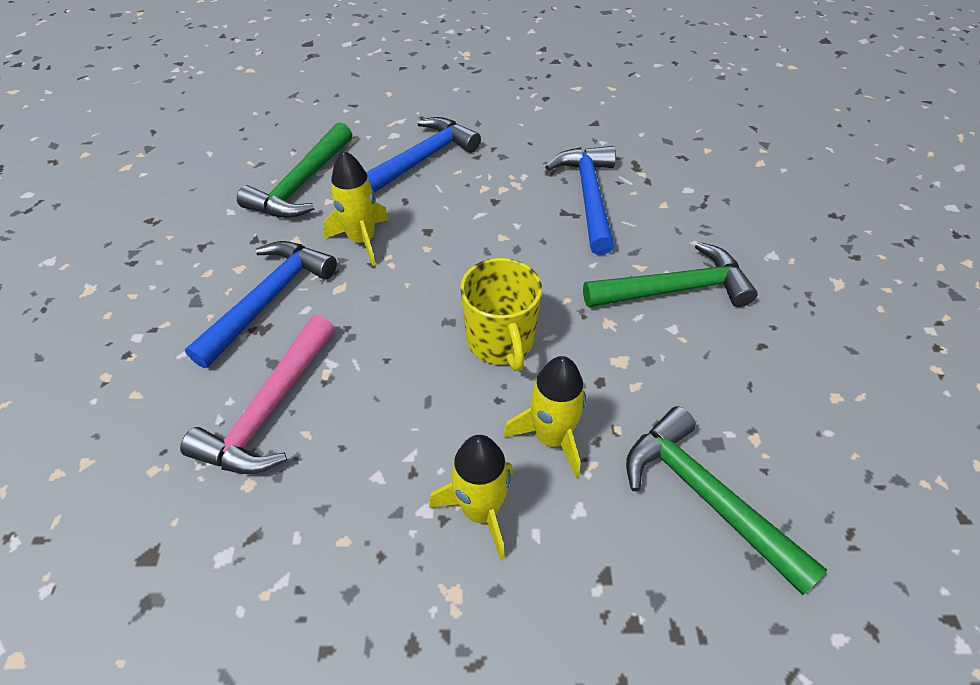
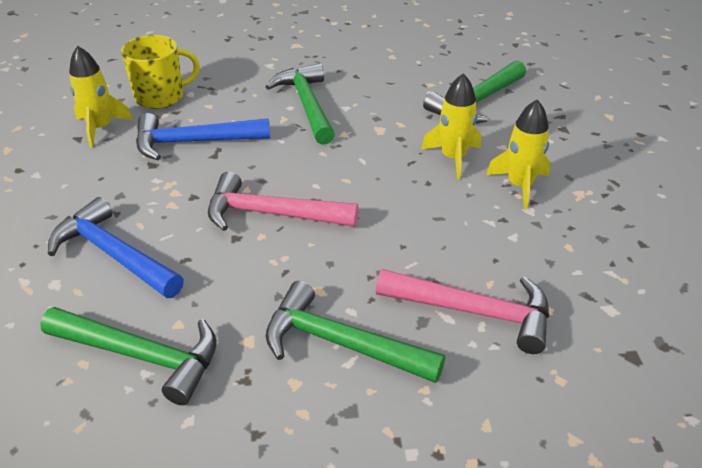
camera: 95 degrees left, 10 degrees down
(268, 300) = (341, 343): blue hammer -> green hammer
(362, 240) = (248, 284): yellow rocket -> yellow rocket (100, 128)
(459, 256) = (272, 214): none -> pink hammer
(500, 341) = (371, 184): yellow mug -> yellow mug (161, 97)

